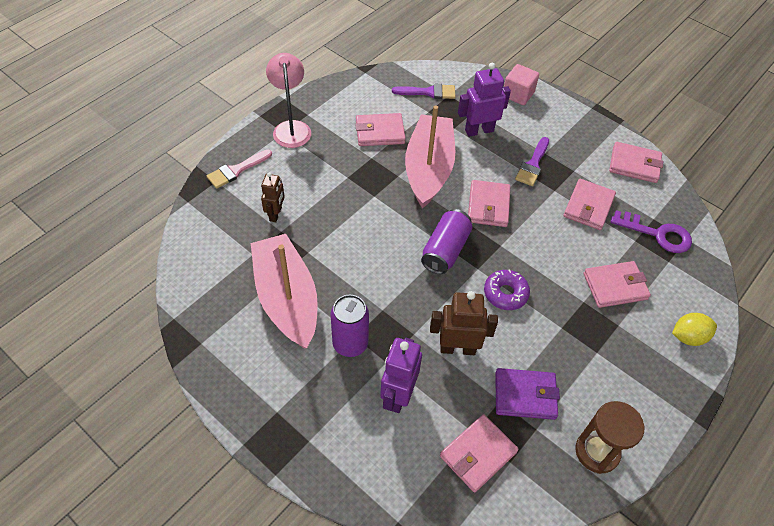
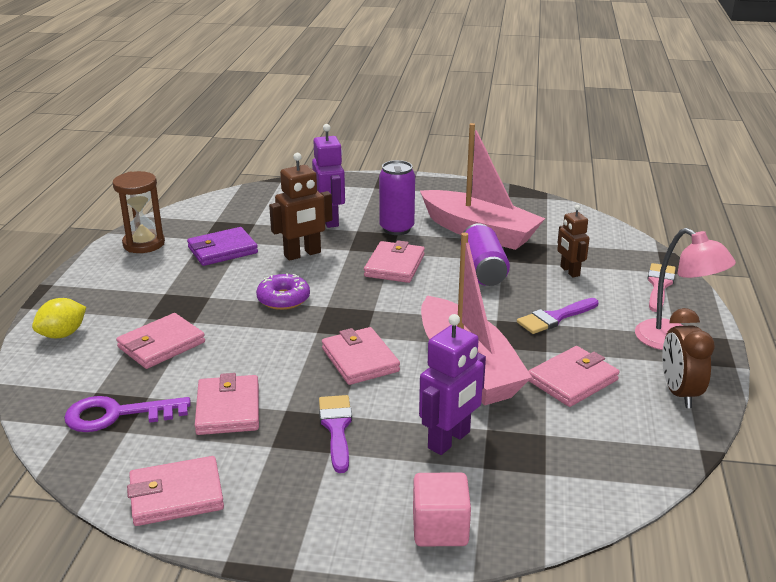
camera: 150 degrees right, 25 degrees down
(335, 99) = (679, 393): none -> brown clock
(428, 92) = (577, 462): purple brush -> purple brush (554, 318)
(445, 250) = (373, 306): purple can -> purple can (483, 270)
(478, 454) = (243, 216): pink wallet -> pink wallet (394, 266)

